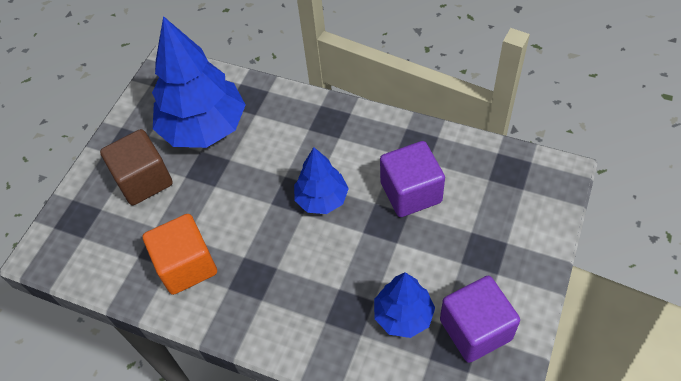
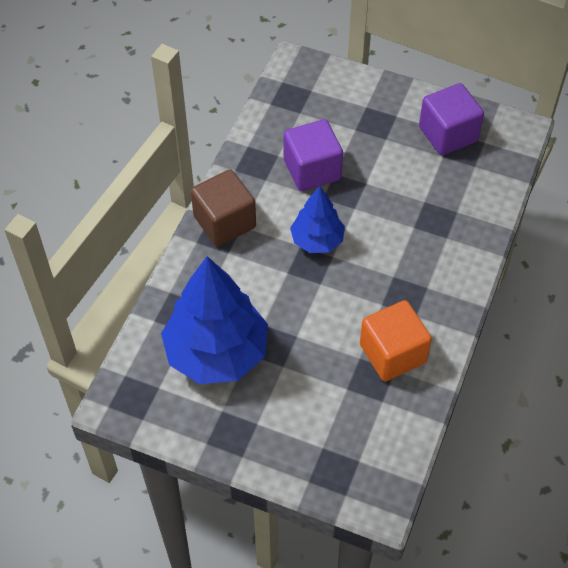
camera: 95 degrees left, 0 degrees up
(144, 180) = (286, 407): brown cube -> brown cube (224, 222)
(403, 315) = (437, 181): blue tree -> none

